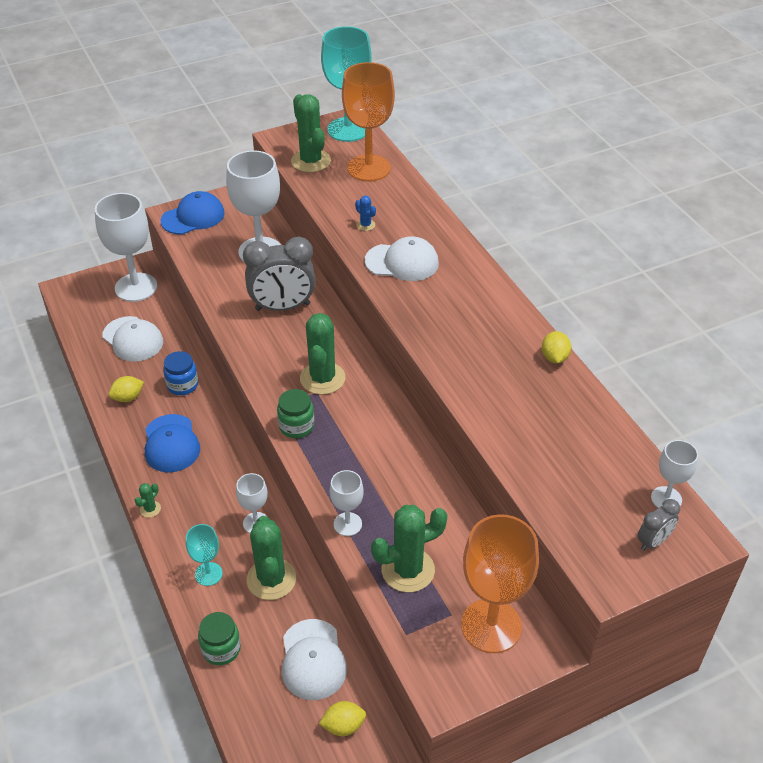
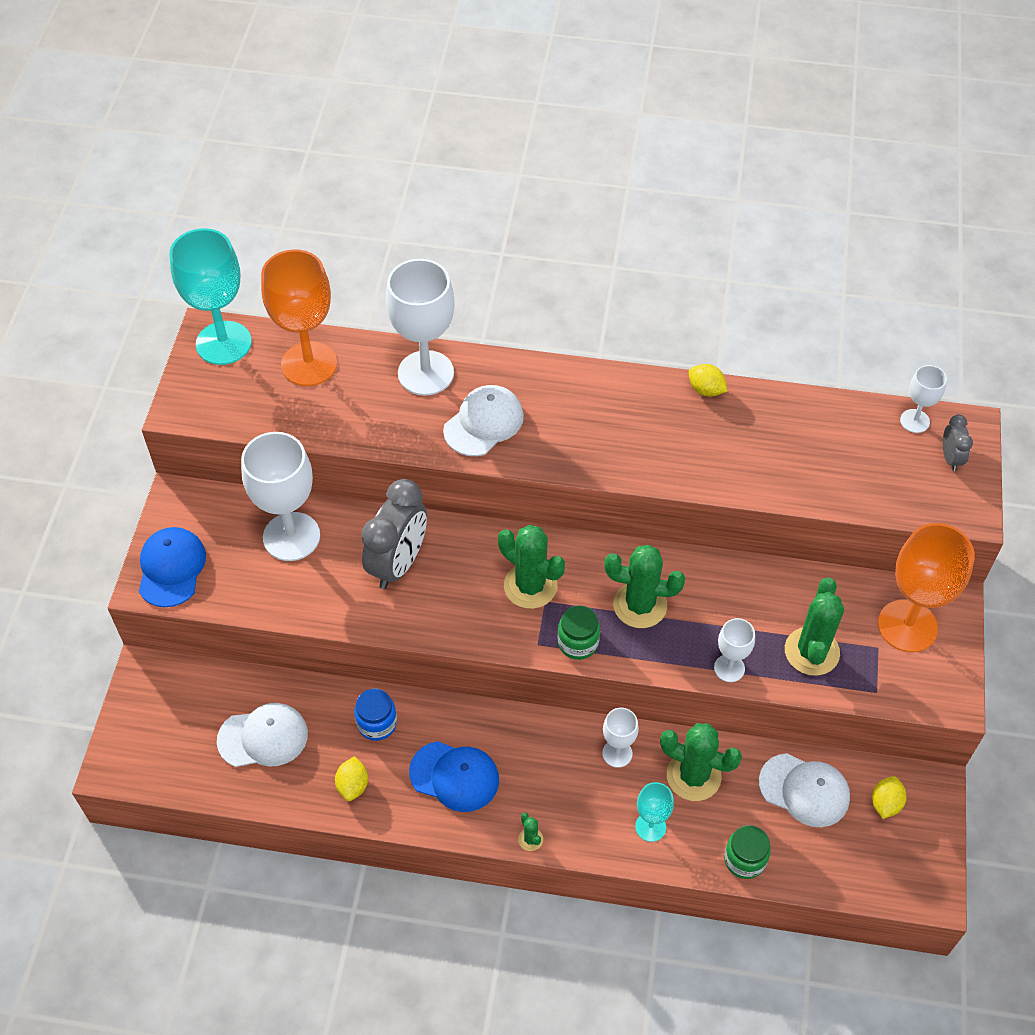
camera: 55 degrees left, 10 degrees up
(136, 287) = (177, 693): white goblet -> white goblet (426, 373)
(311, 161) = (248, 405): green cactus -> green cactus (640, 605)
(365, 225) = (400, 419): blue cactus -> none

